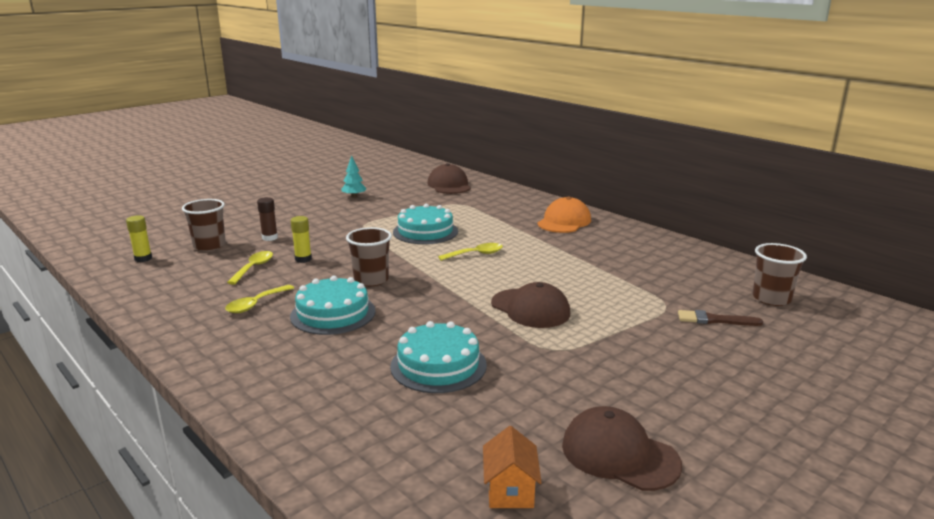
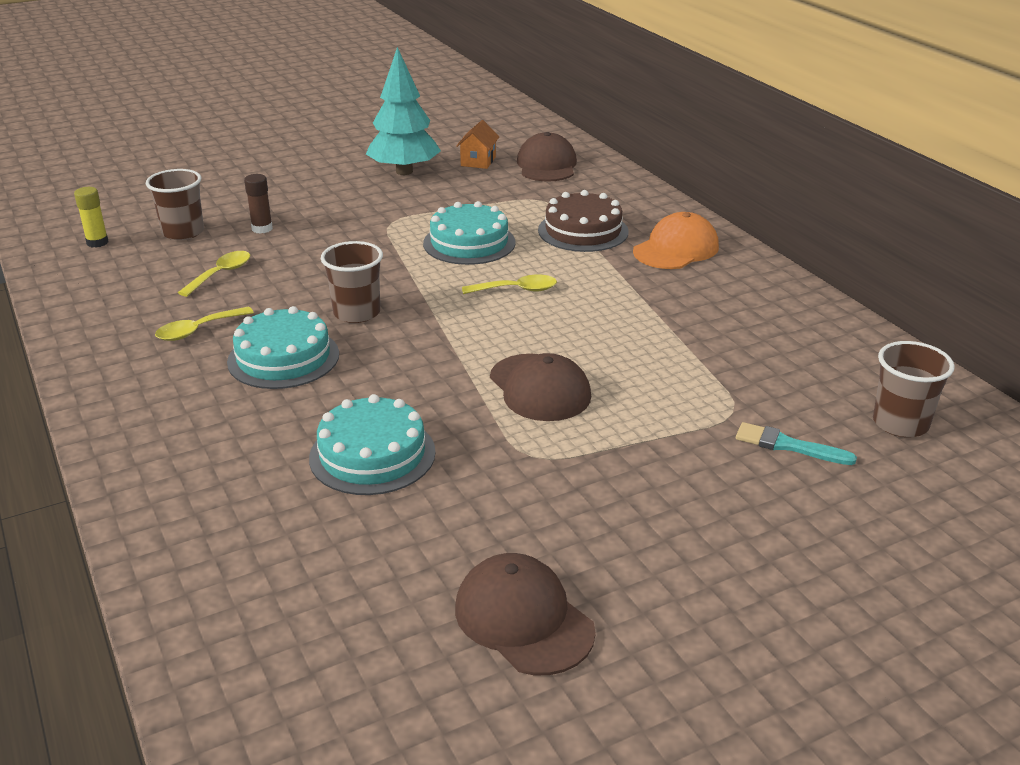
camera: 15 degrees right, 10 degrees up
(303, 259) = (287, 268): yellow glue stick -> none
(354, 196) = (404, 171): turquoise tree -> turquoise tree, size x2.06
(497, 218) = (583, 231): none -> brown cake
(510, 490) = (362, 639): orange house -> orange house (478, 161)
(714, 320) = (788, 445): brown brush -> turquoise brush

